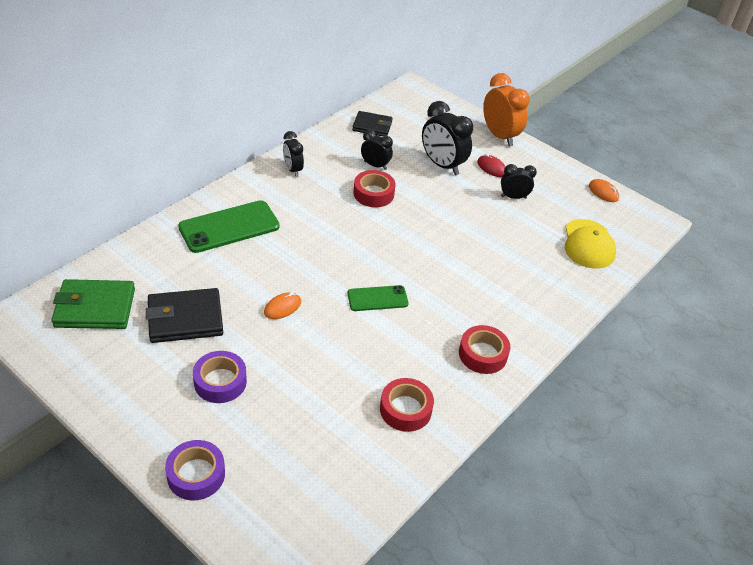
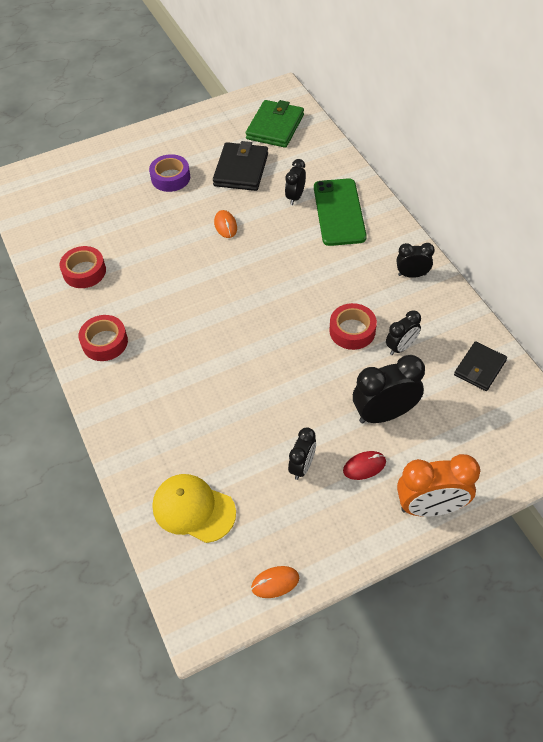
camera: 120 degrees right, 10 degrees up
(196, 475) = (103, 155): purple tape -> none
(217, 263) = (295, 197): none -> black clock
(377, 298) = (205, 289): green phone -> none

